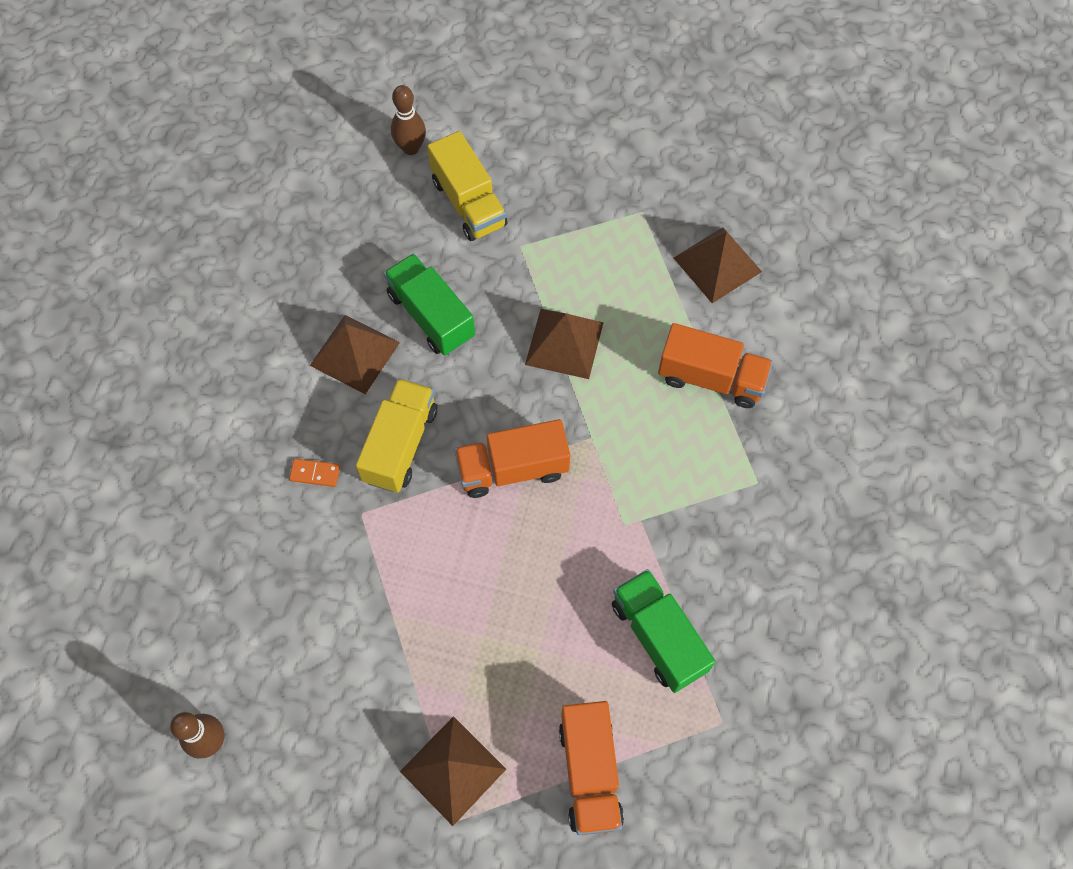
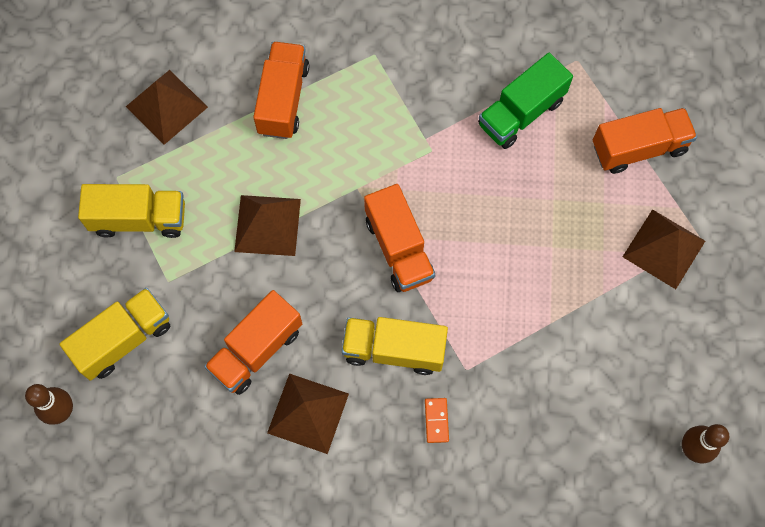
camera: 100 degrees left, 5 degrees up
(431, 316) = (256, 350): green truck -> orange truck
(593, 227) = (139, 218): none -> yellow truck

